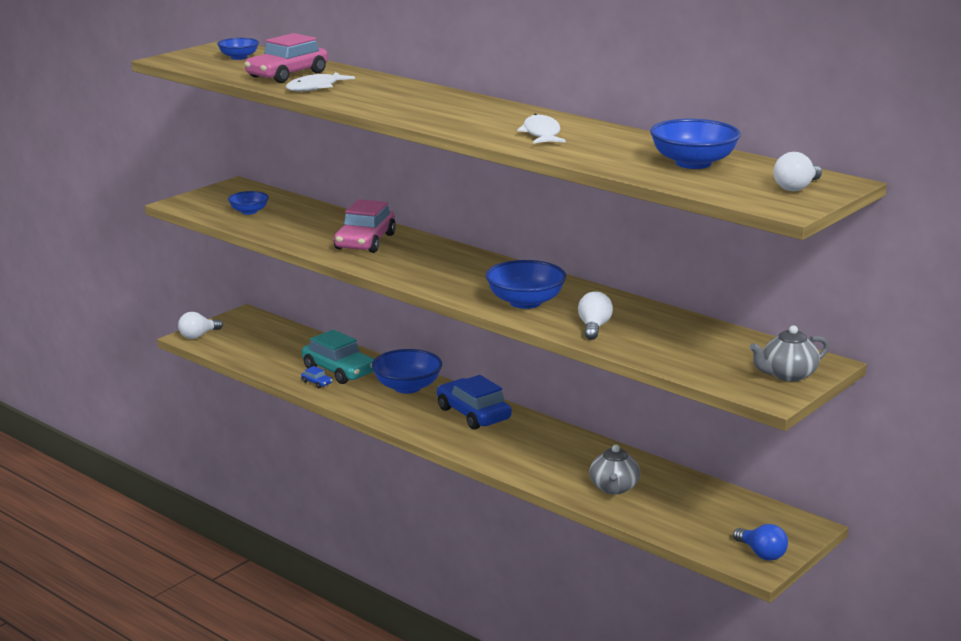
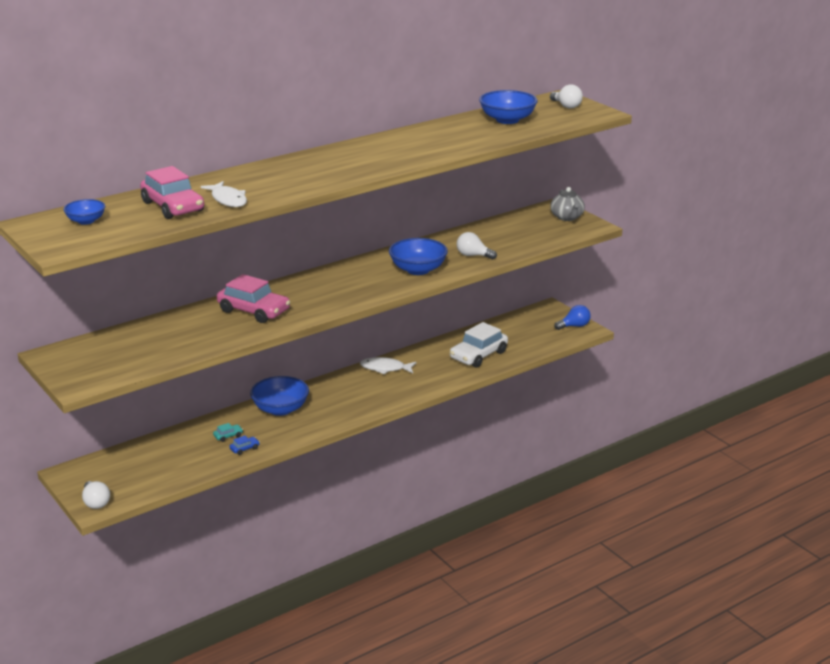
camera: 75 degrees left, 5 degrees up
(249, 212) = (134, 353): blue bowl -> none
(339, 370) = (228, 436): turquoise car -> turquoise car, size x0.41
(473, 414) = (344, 388): blue car -> none
(541, 134) = (418, 146): white fish -> white fish (385, 368)
(614, 488) = (478, 355): grey teapot -> white car

